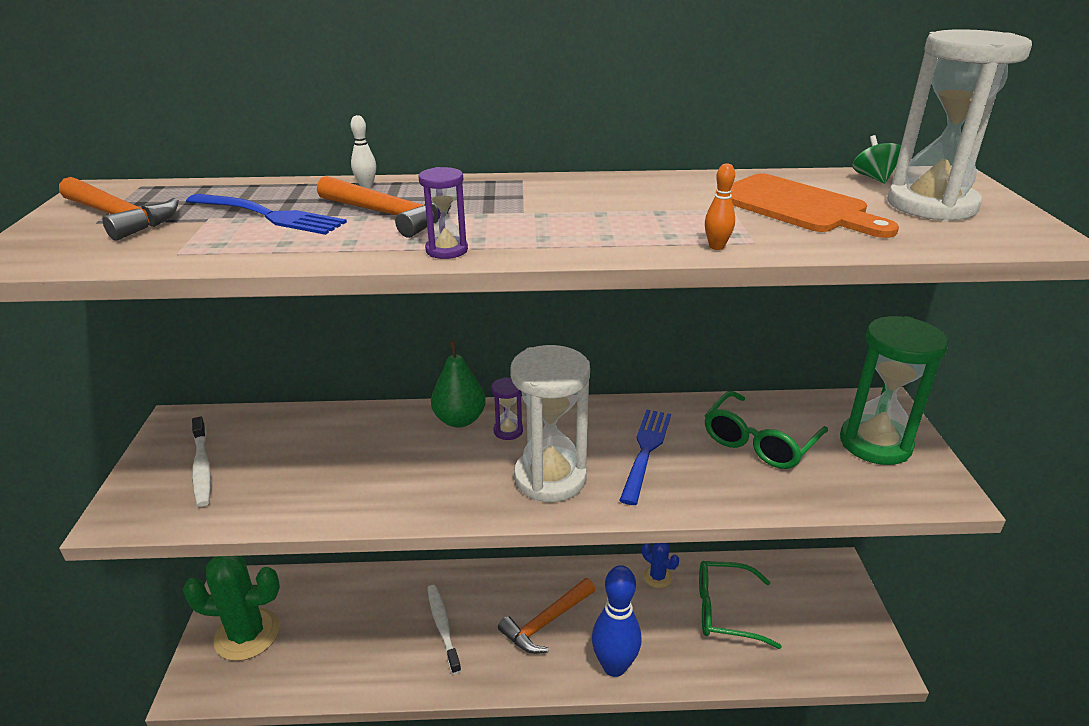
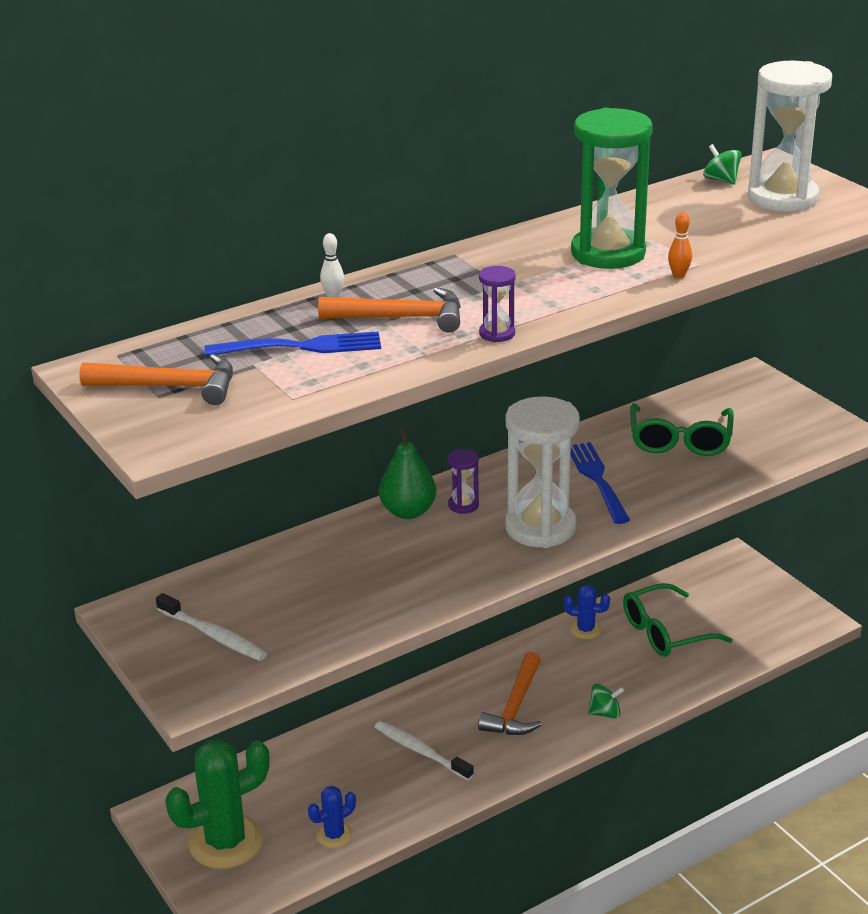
camera: 30 degrees left, 0 degrees up
(318, 670) = (334, 835): none -> blue cactus
(614, 666) = (605, 713): blue bowling pin -> green spinning top
(796, 206) = (694, 224): orange cutting board -> none
(875, 443) = (767, 411): green hourglass -> green hourglass (608, 253)

